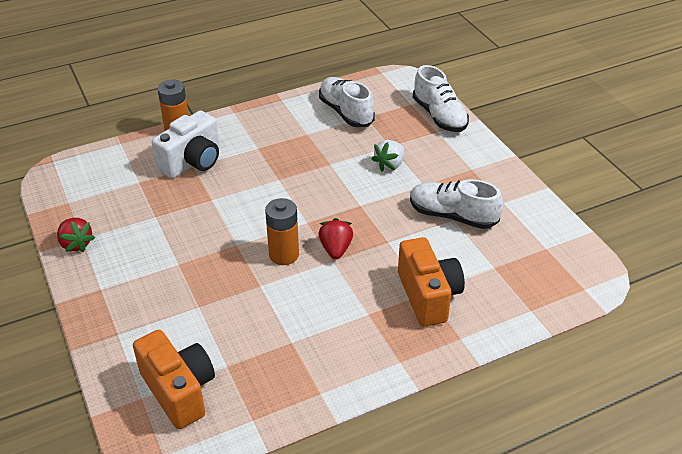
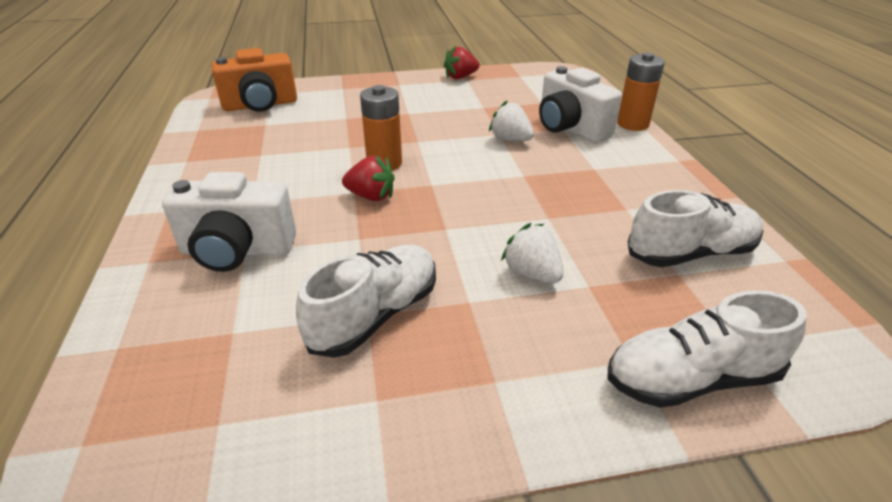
camera: 105 degrees right, 5 degrees down
(222, 192) = (510, 140): none -> white strawberry
(428, 296) = (237, 251): orange camera -> white camera

